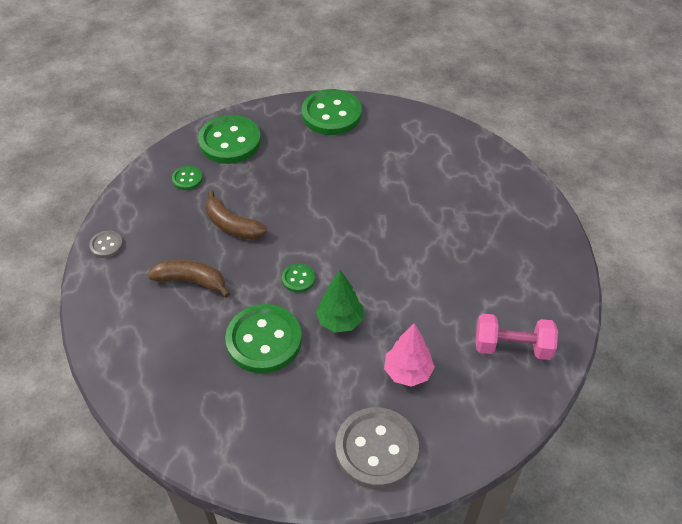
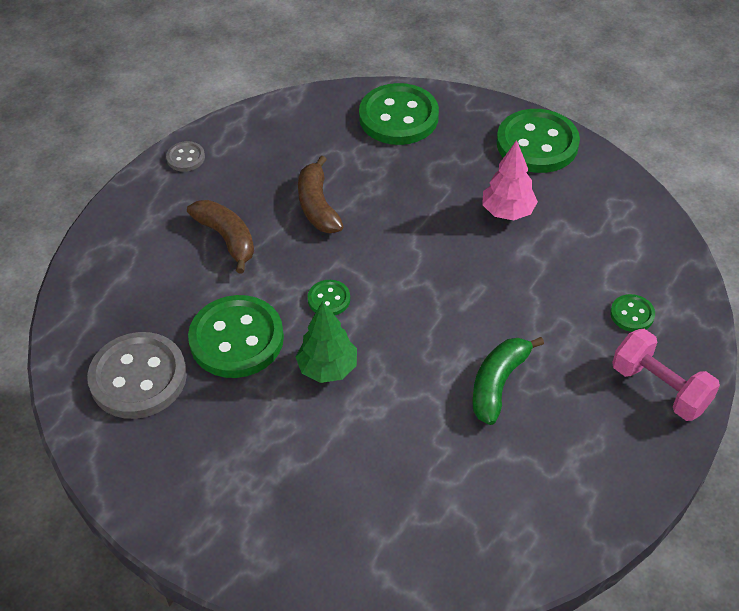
camera: 40 degrees right, 0 degrees up
(187, 179) = (320, 133): green button -> green button (632, 314)
(376, 449) = (236, 519): grey button -> grey button (138, 377)
(407, 372) = (343, 466): pink tree -> pink tree (508, 212)
(445, 266) = (498, 383): none -> green banana
(512, 347) = (484, 519): pink dumbbell -> pink dumbbell (659, 388)

